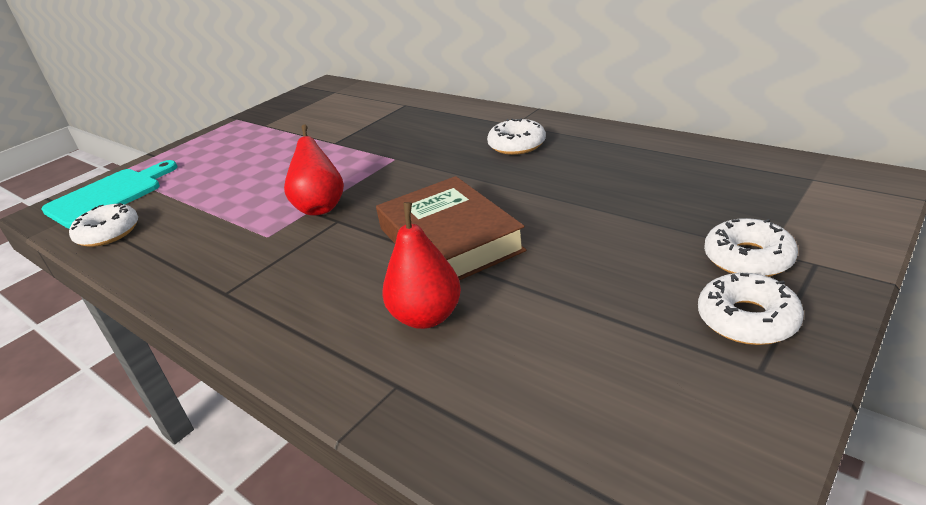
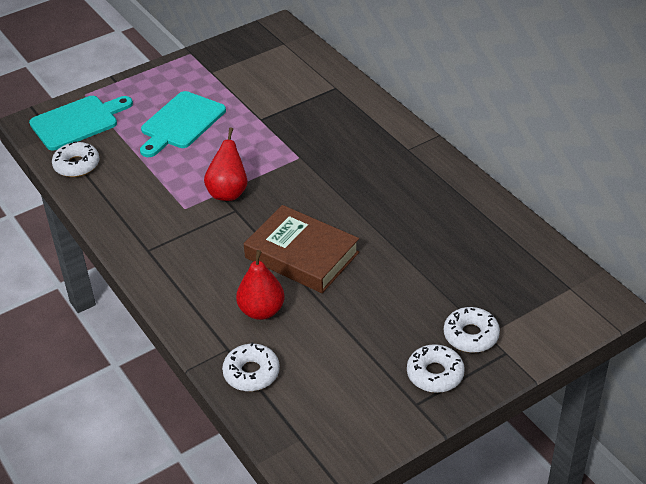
camera: 15 degrees right, 10 degrees up
(240, 167) = (181, 123): none -> turquoise cutting board
(449, 239) = (302, 255): brown book -> brown book turned 45 degrees counterclockwise
(517, 145) = (396, 176): white donut -> white donut (251, 373)

